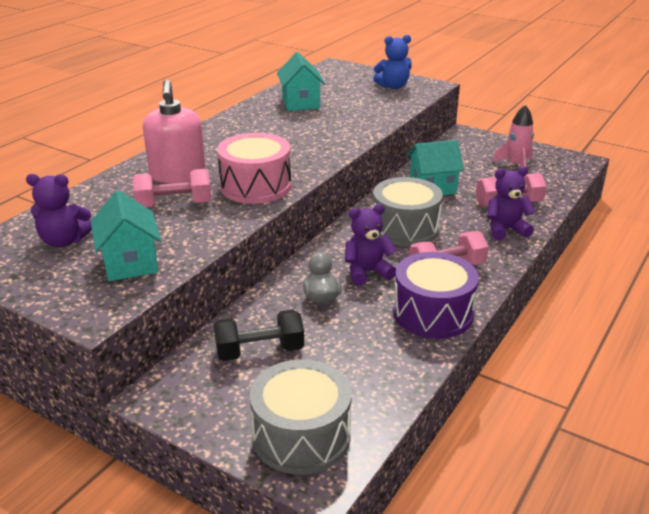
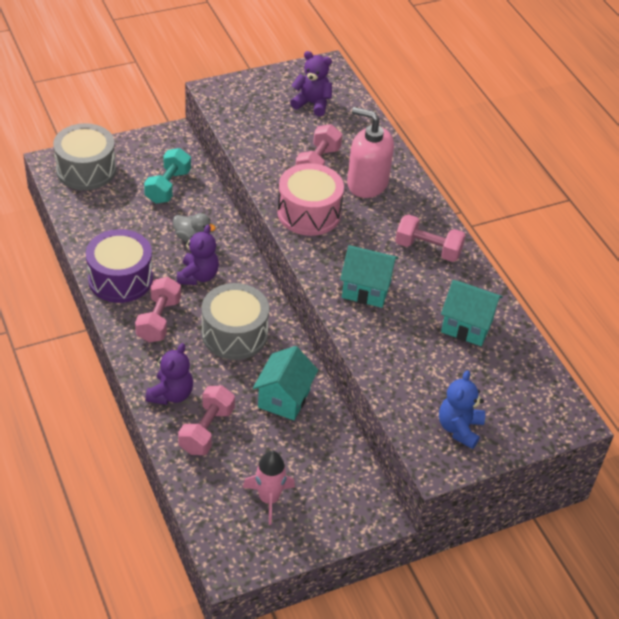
camera: 120 degrees right, 15 degrees up
(64, 241) = (312, 104): purple teddy bear -> purple teddy bear turned 75 degrees clockwise
(130, 263) = (256, 119): turquoise house -> turquoise house (366, 289)
(236, 132) = (428, 249): none -> pink dumbbell
(260, 351) = (168, 186): black dumbbell -> turquoise dumbbell

